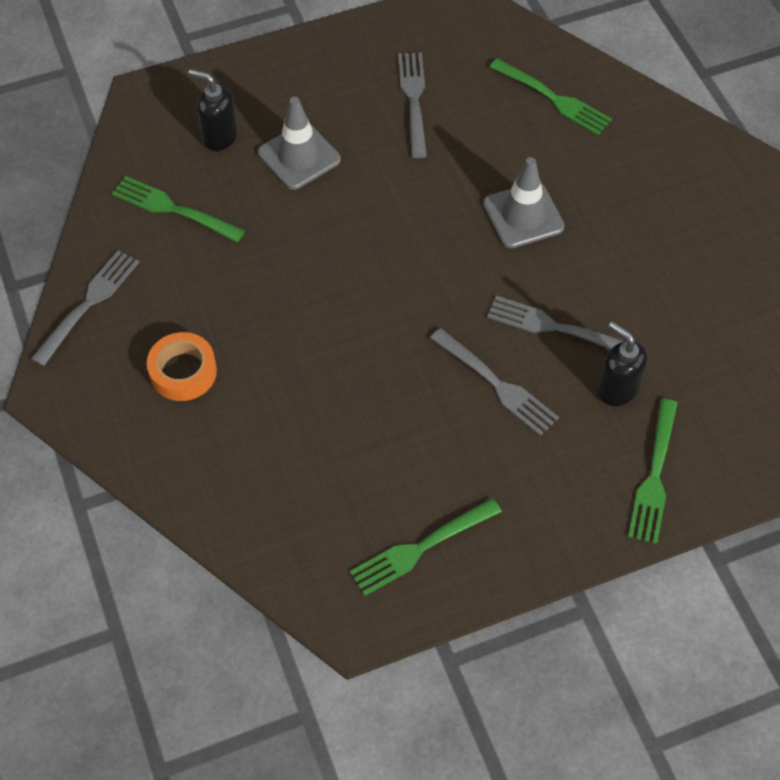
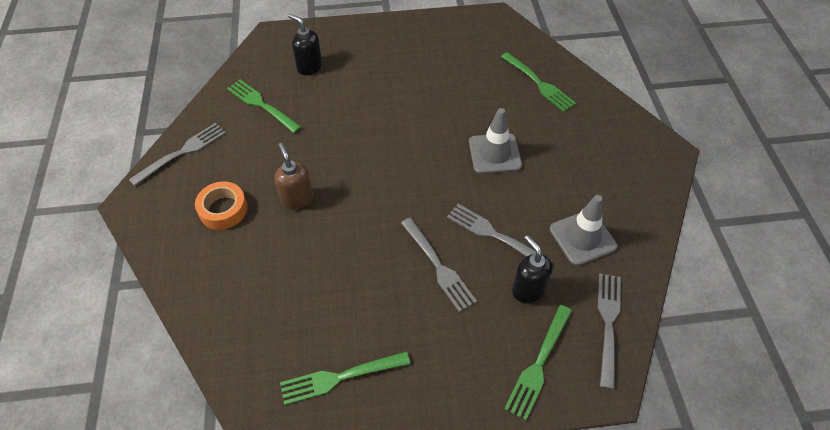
camera: 15 degrees right, 5 degrees down
(279, 335) = (297, 199): none -> brown soap dispenser
(299, 156) = (355, 88): grey traffic cone -> grey traffic cone (582, 238)
(414, 100) = (443, 68): grey fork -> grey fork (608, 324)

